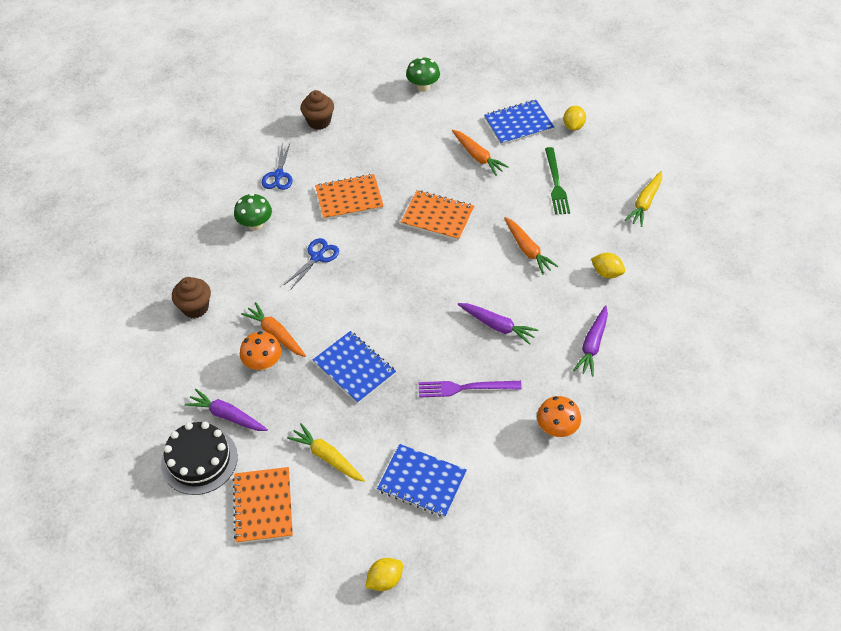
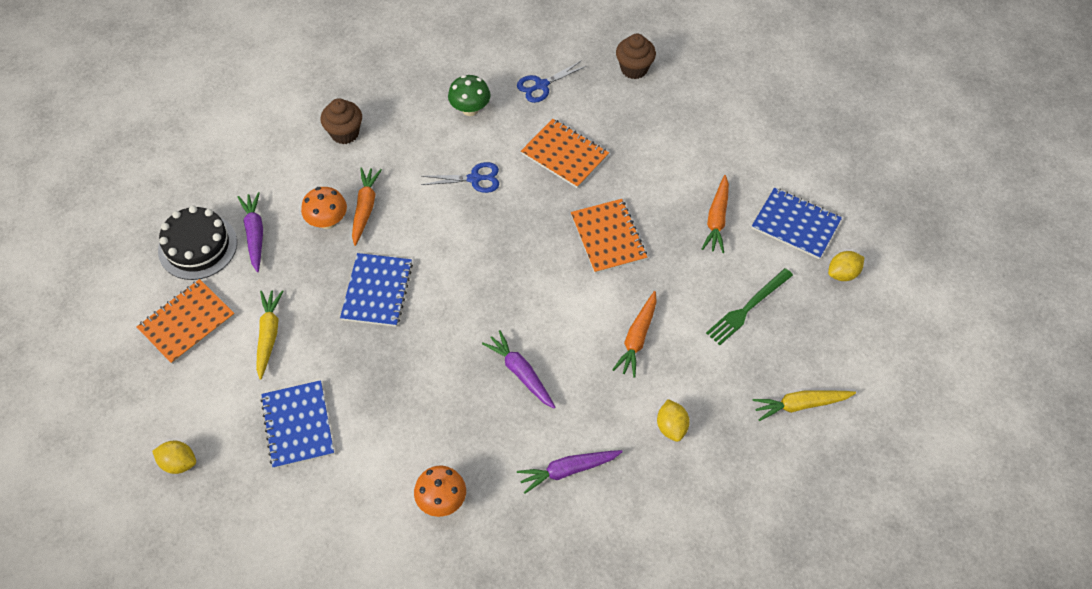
camera: 50 degrees right, 5 degrees up
(423, 87) = (762, 115): green mushroom -> none
(465, 388) = (426, 393): purple fork -> none
(497, 326) = (520, 373): purple carrot -> purple carrot turned 150 degrees clockwise

